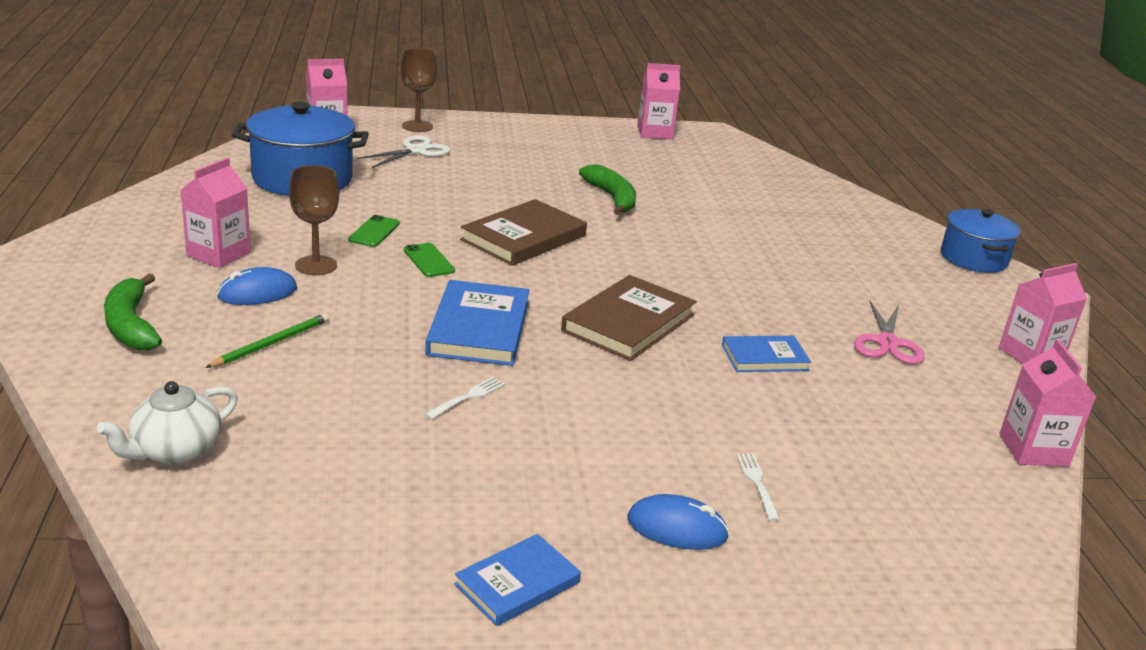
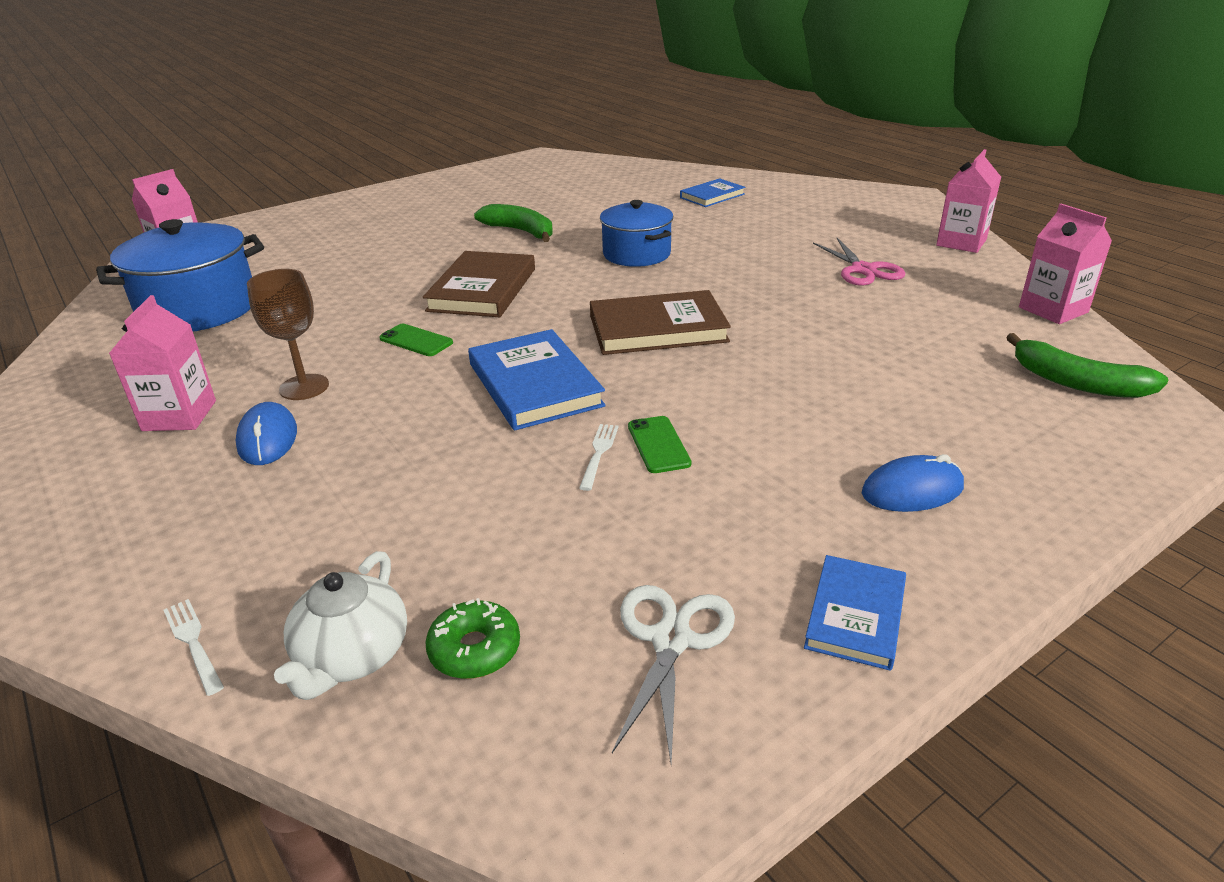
camera: 25 degrees left, 5 degrees up
(131, 325) = (147, 534): green banana -> green banana (1076, 382)
(248, 481) = (474, 649): none -> green donut
(257, 293) = (267, 439): blue mouse -> blue mouse turned 45 degrees counterclockwise
(272, 343) = (340, 485): green pencil -> none
(374, 232) = (331, 333): green phone -> green phone (658, 445)
(416, 151) = (293, 247): white scissors -> white scissors (671, 640)
(417, 126) = (270, 226): brown goblet -> none
(628, 323) = (657, 329): brown book -> brown book turned 75 degrees clockwise
(654, 133) = (495, 170): pink carton -> none
(757, 483) = (919, 421): white fork -> white fork (193, 643)
(764, 357) = (795, 315): blue book -> blue book (712, 196)
(973, 259) = (839, 189): blue pot -> blue pot (636, 254)

